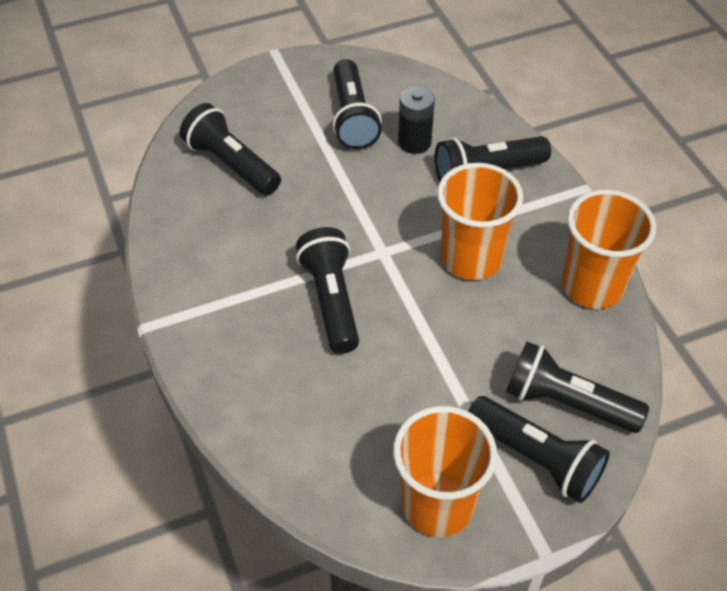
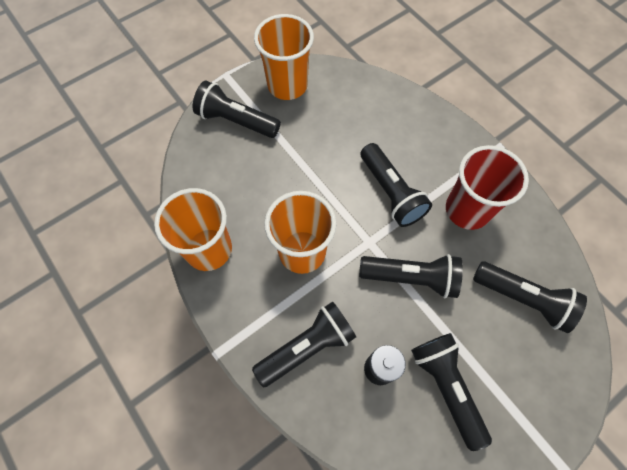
camera: 165 degrees right, 15 degrees up
(241, 259) = (467, 210): none -> red cup
(566, 402) = (221, 157): black flashlight -> black flashlight (411, 278)

